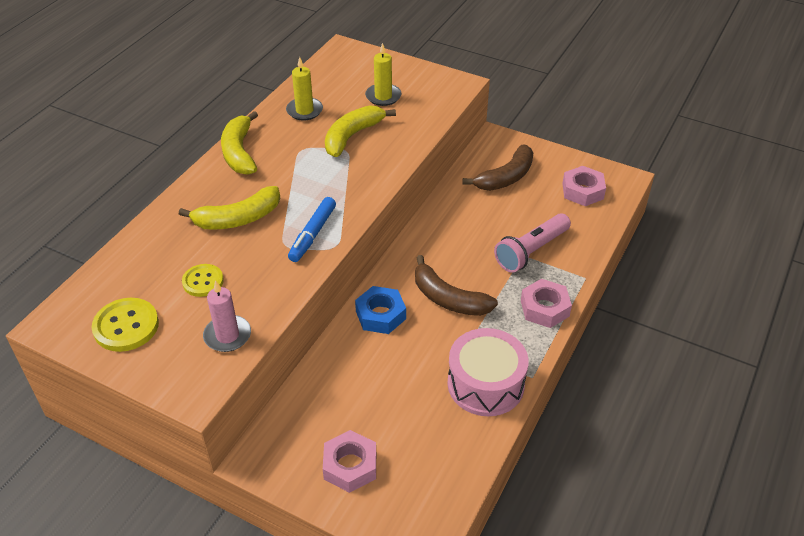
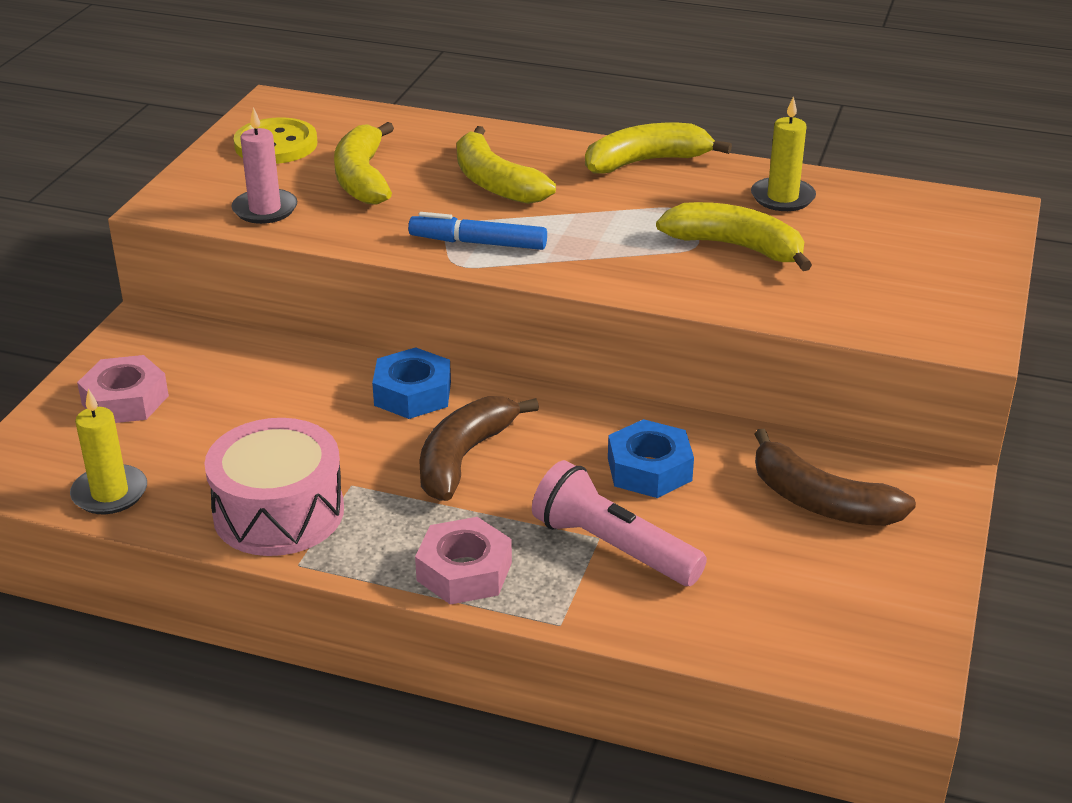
camera: 80 degrees right, 10 degrees down
(203, 281) = (362, 178): yellow button -> yellow banana
(383, 96) = (870, 263): yellow candle -> yellow candle (110, 493)
(471, 229) = (649, 469): none -> blue nut
(582, 191) = (829, 613): pink nut -> none

